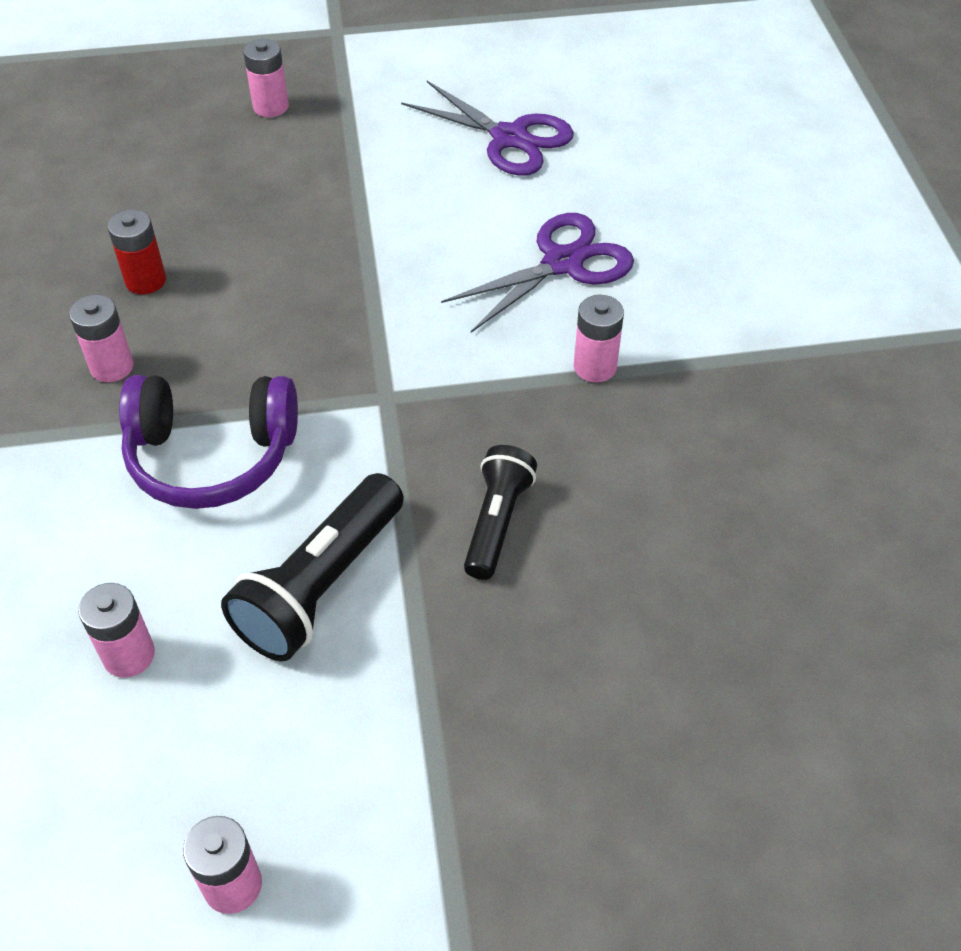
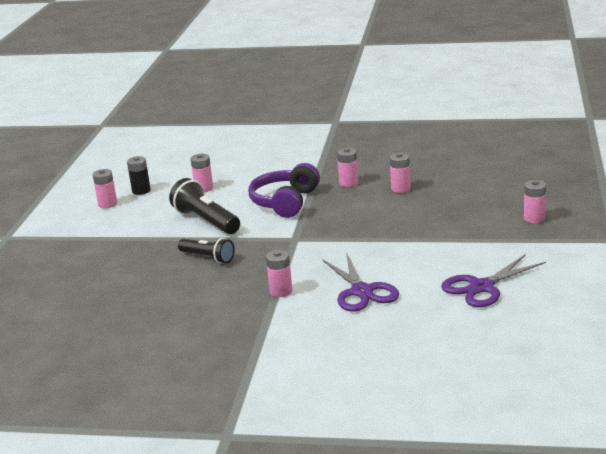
camera: 110 degrees right, 25 degrees down
(139, 822) = (141, 191): none -> black battery
(145, 280) = (400, 188): red battery -> pink battery

